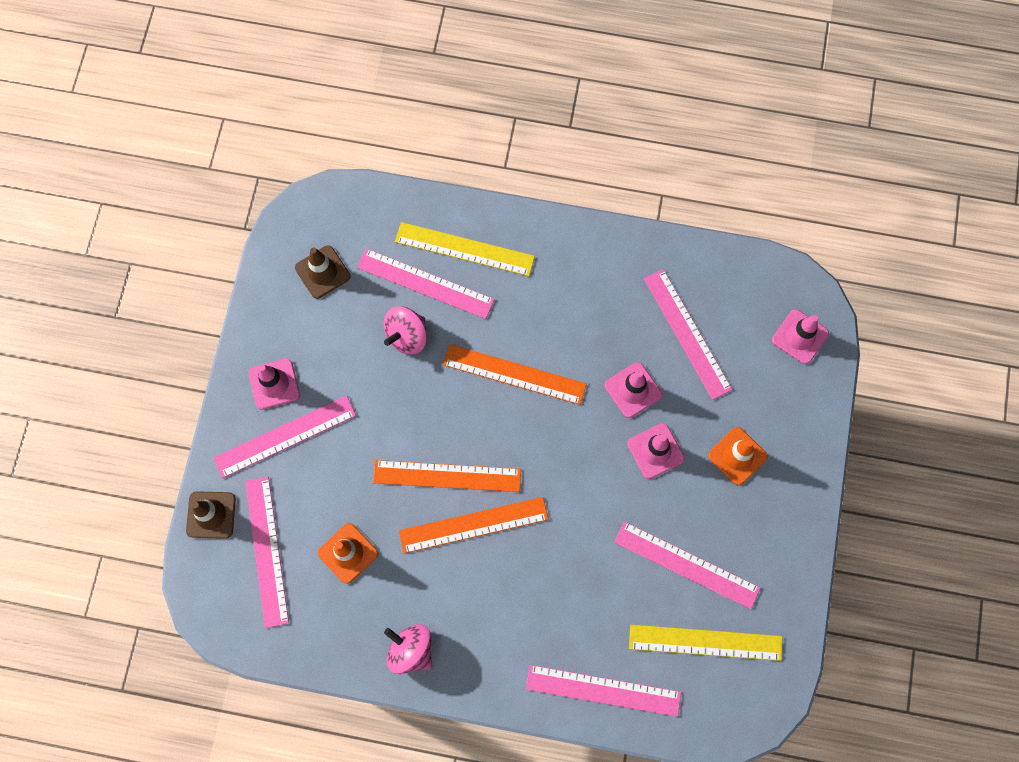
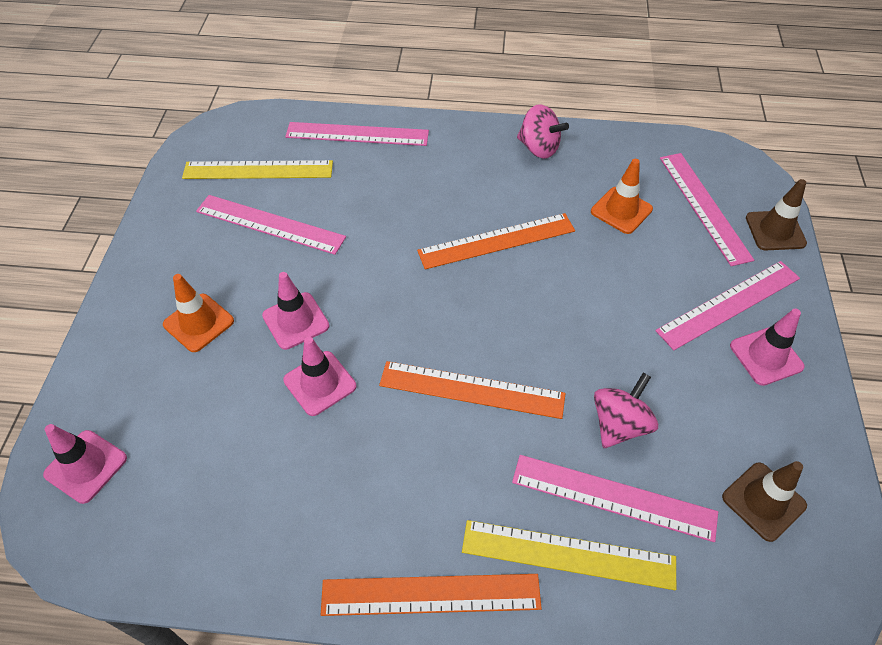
camera: 175 degrees right, 20 degrees down
(447, 476) = (534, 280): orange ruler -> orange ruler (431, 594)
(687, 333) = (242, 458): pink ruler -> none

